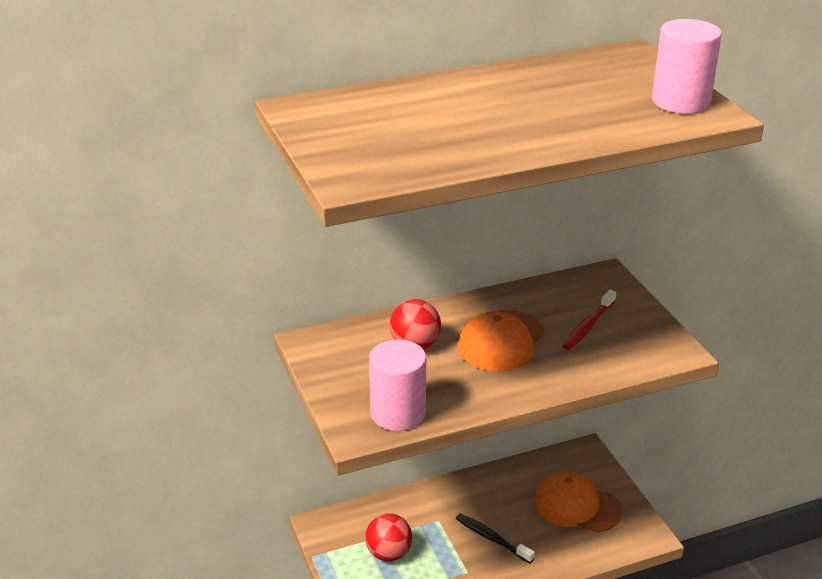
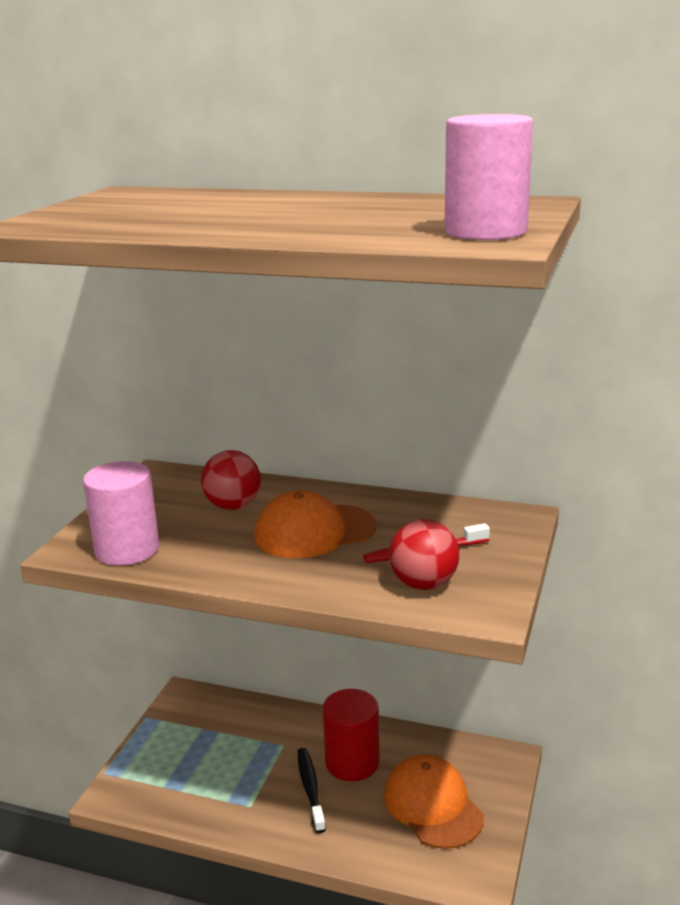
camera: 40 degrees right, 10 degrees down
(389, 553) = (206, 749): red ball -> red ball (424, 584)
(497, 506) = (352, 762): none -> red cylinder

